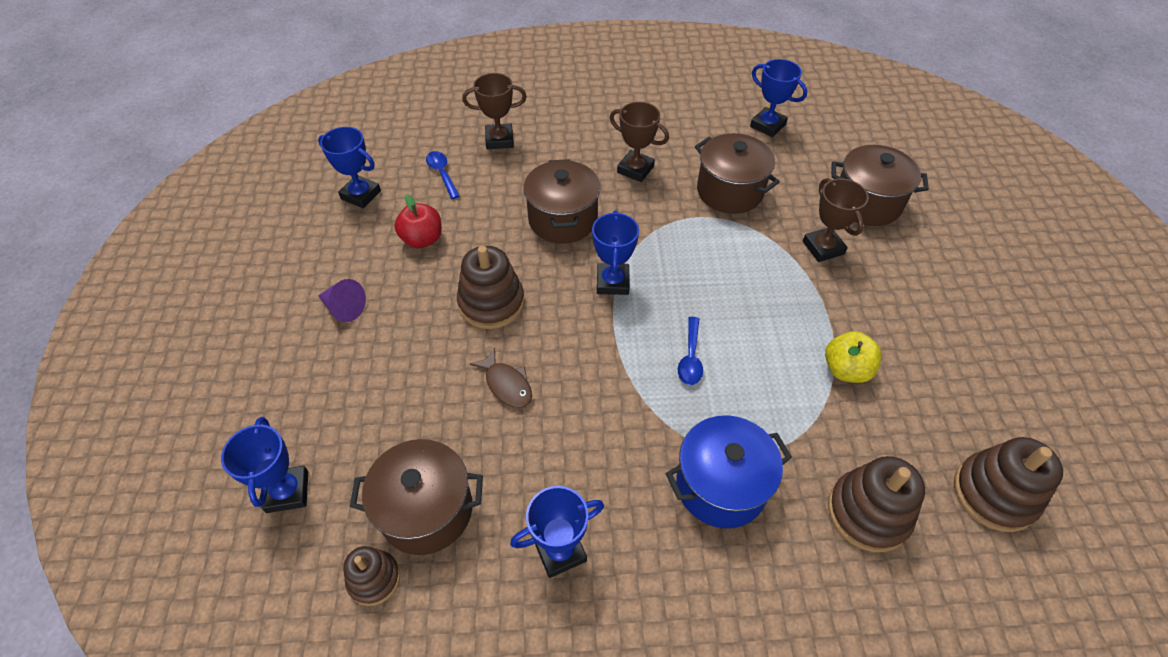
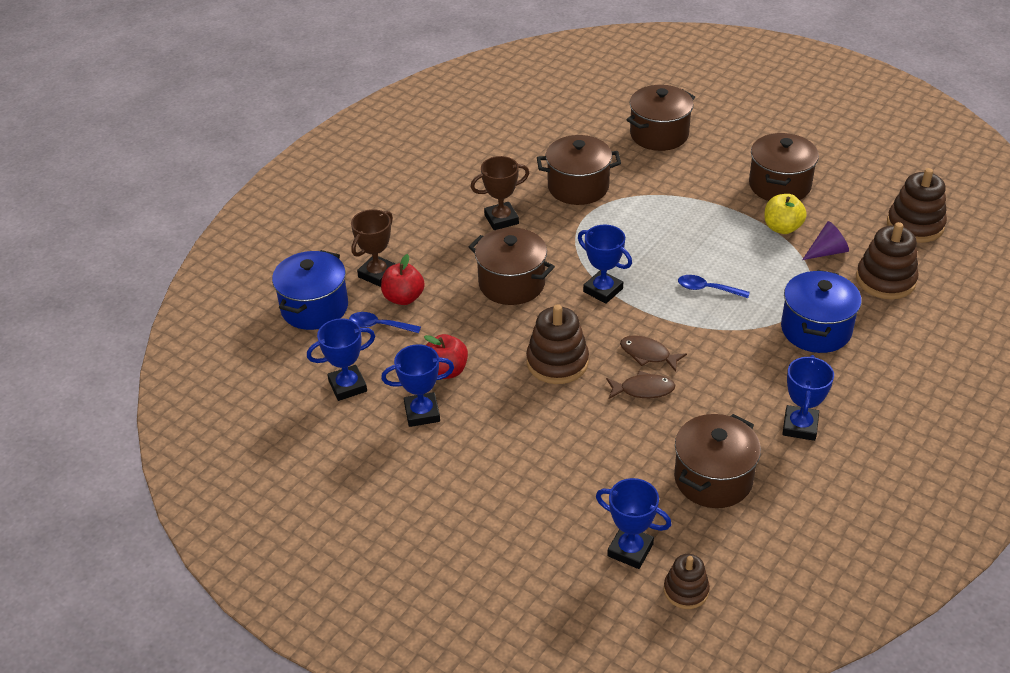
camera: 50 degrees left, 10 degrees down
(344, 308) = (474, 449): purple cone -> purple cone (827, 252)
(374, 579) = (745, 528): brown stacking toy -> brown stacking toy (686, 590)
(432, 130) = (314, 308): none -> blue pot
(486, 168) = (403, 298): none -> red apple
(557, 362) = (648, 354): none -> brown fish
(690, 358) = (707, 289): blue spoon -> blue spoon turned 150 degrees clockwise
(767, 125) = (533, 131): blue trophy -> blue trophy (422, 413)
(823, 248) = (676, 177): brown trophy -> none
(907, 332) = (779, 185): none -> brown pot

